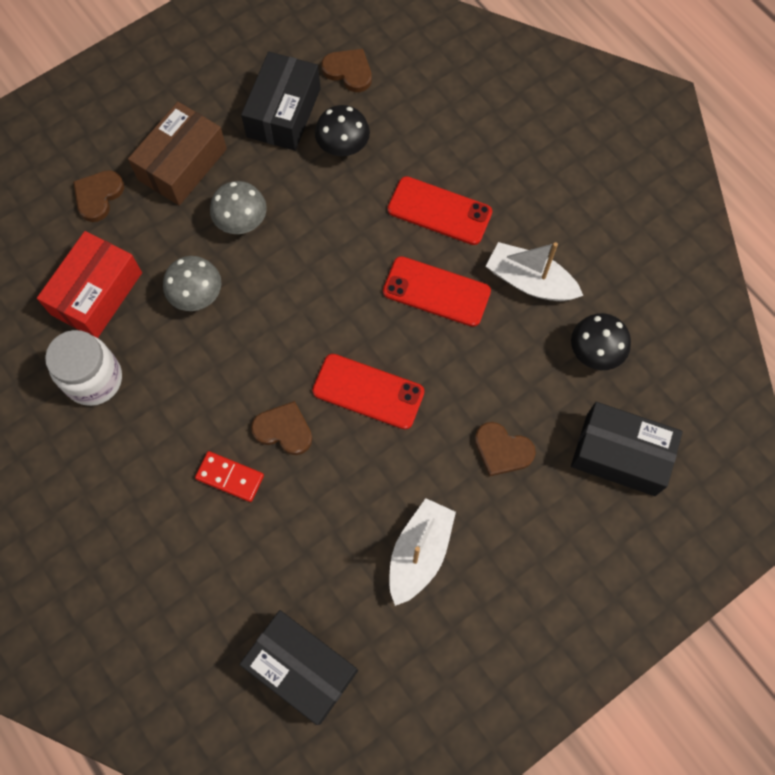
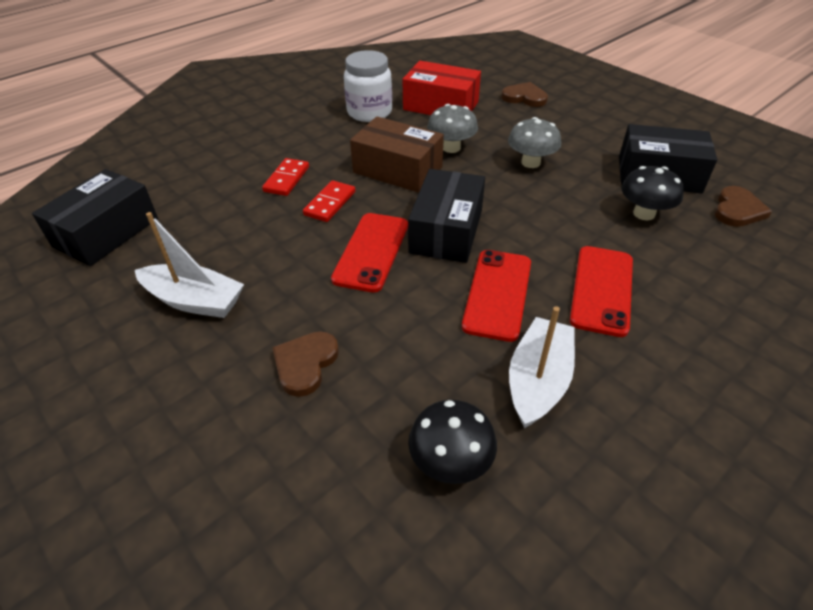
camera: 85 degrees right, 25 degrees down
(182, 164) = (572, 129): brown box -> brown box (397, 170)
(284, 430) = (330, 203): brown heart -> red domino
(620, 454) = (295, 501): black box -> black box (446, 231)

